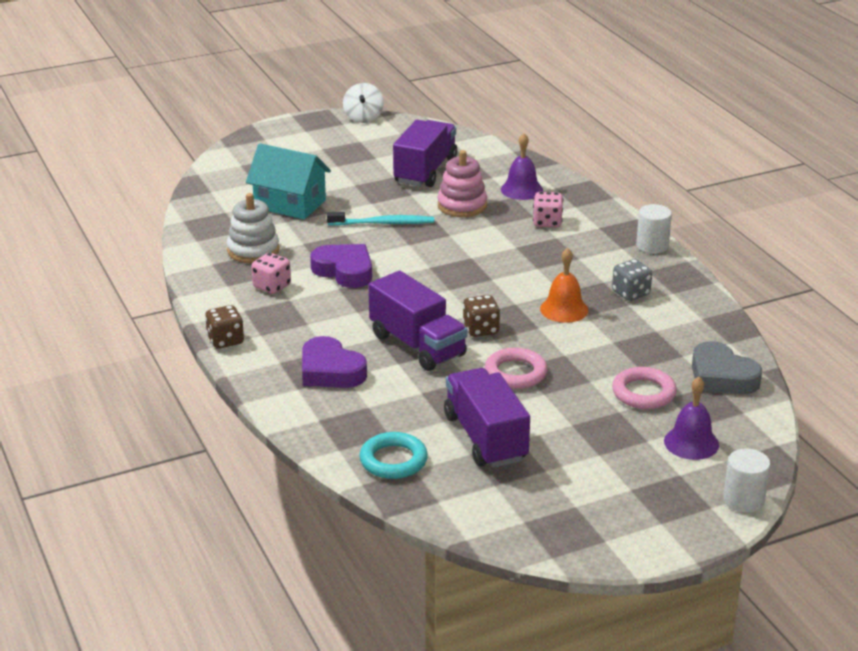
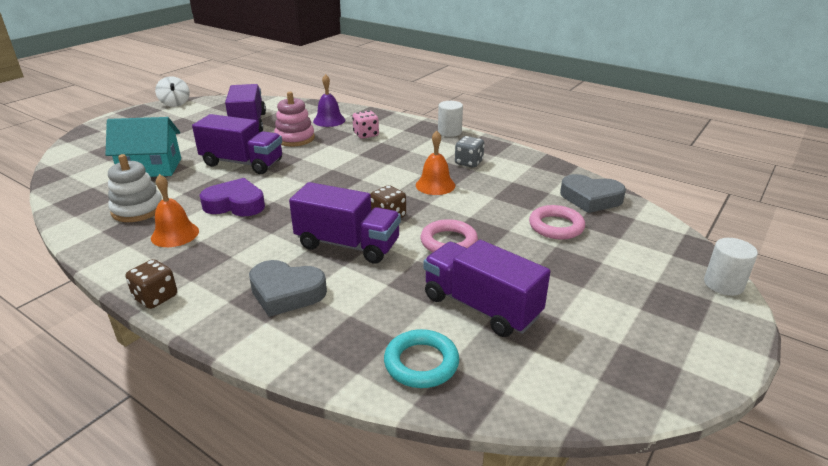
camera: 30 degrees left, 0 degrees up
(272, 286) = (175, 234): pink dice -> orange bell
(330, 371) = (286, 293): purple heart -> grey heart
(383, 223) = (242, 163): turquoise toothbrush -> purple truck
(691, 443) = (632, 252): purple bell -> none

